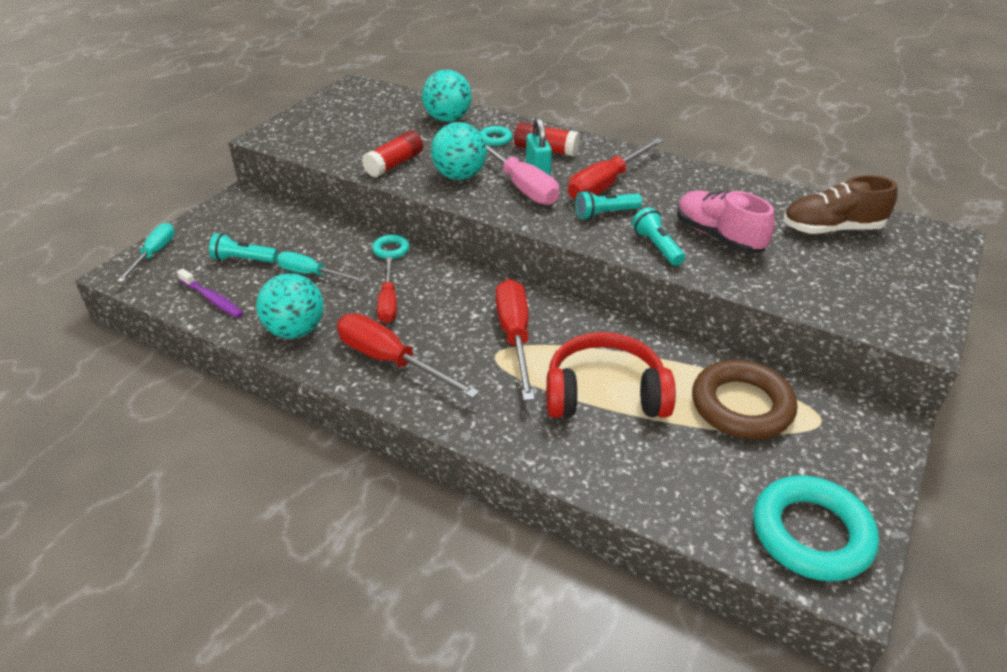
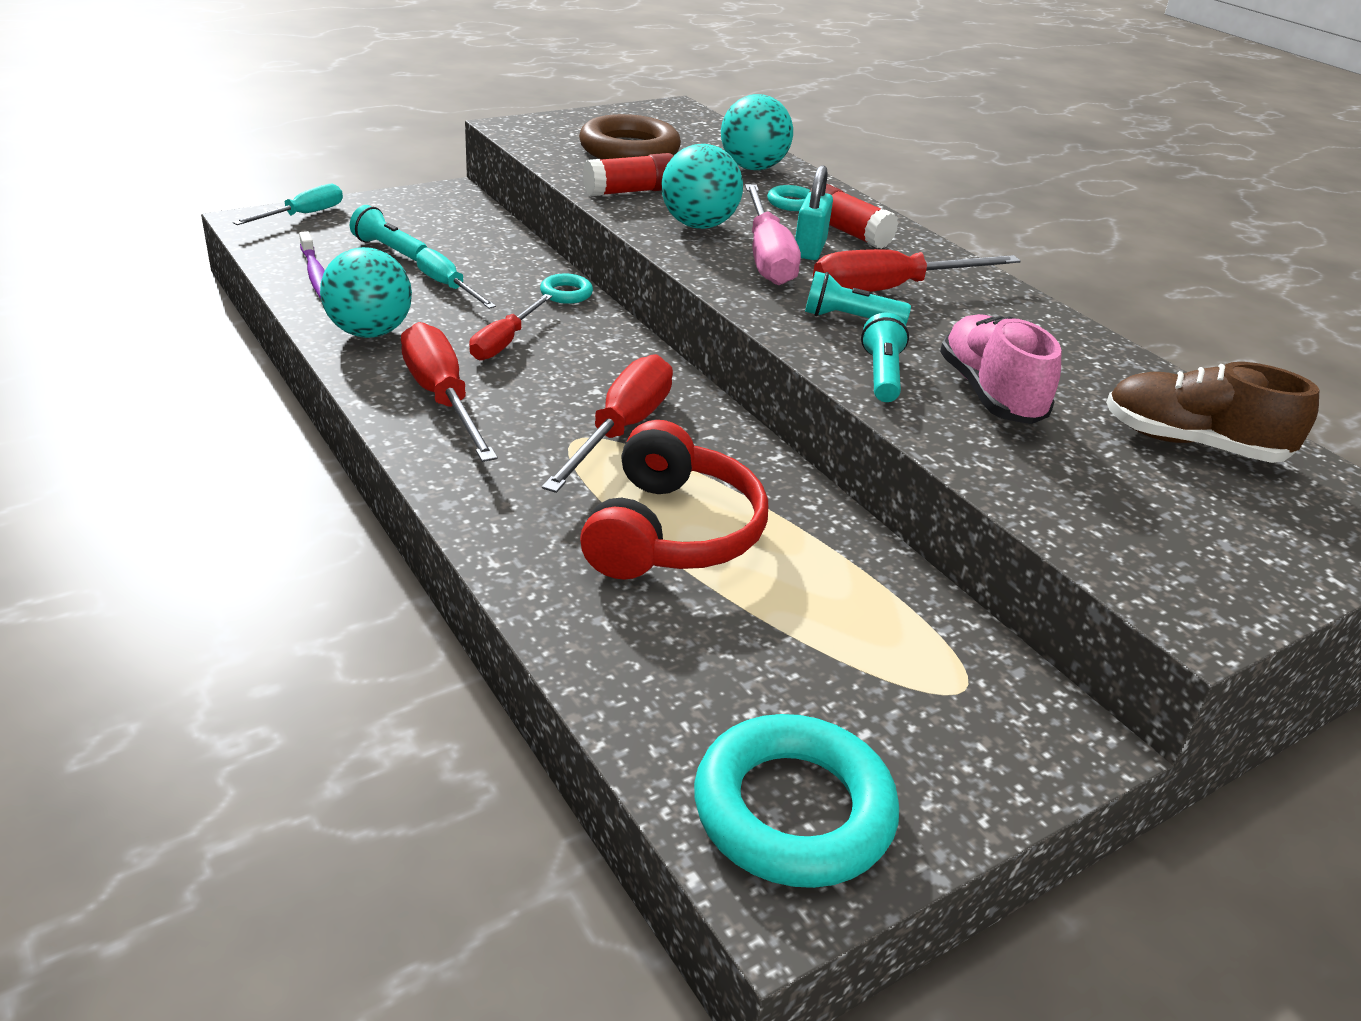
camera: 25 degrees right, 5 degrees down
(605, 394) = (671, 532): red headphones -> red headphones turned 75 degrees clockwise
(741, 406) = (855, 622): brown ring -> brown ring (629, 150)

